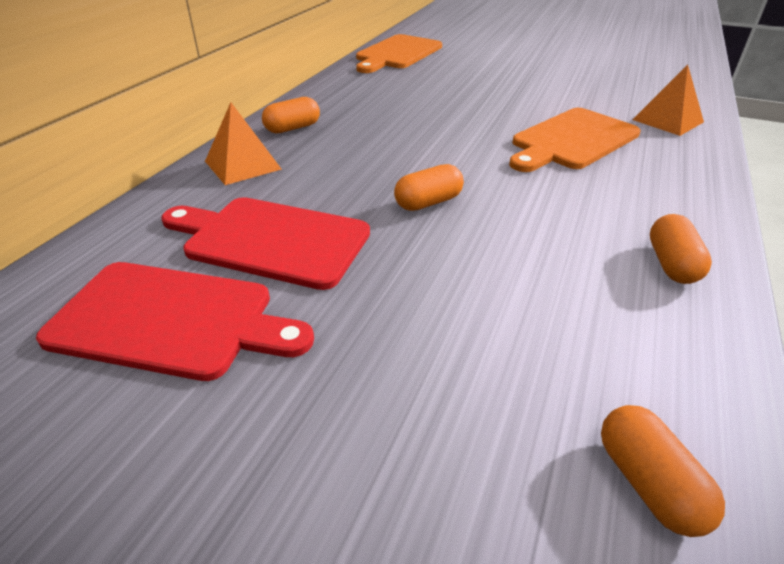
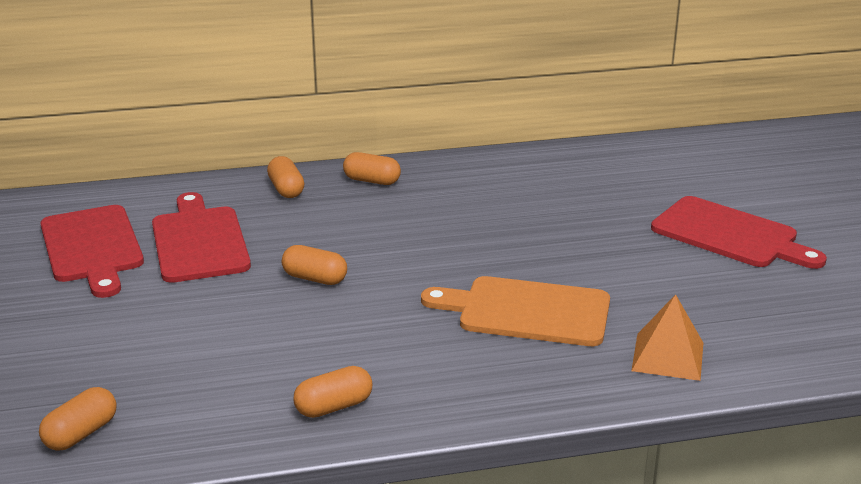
camera: 55 degrees right, 10 degrees down
(243, 165) = (286, 189): orange pyramid -> orange capsule
(397, 53) = (626, 157): orange cutting board -> none
(531, 63) = (730, 235): none -> red cutting board

